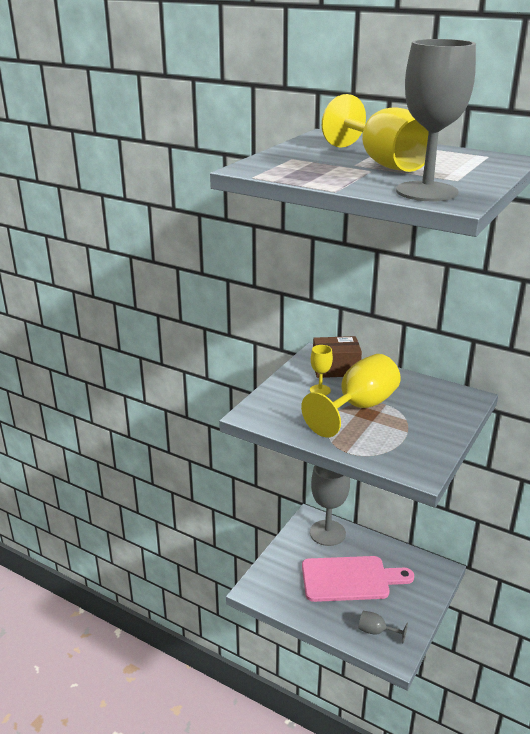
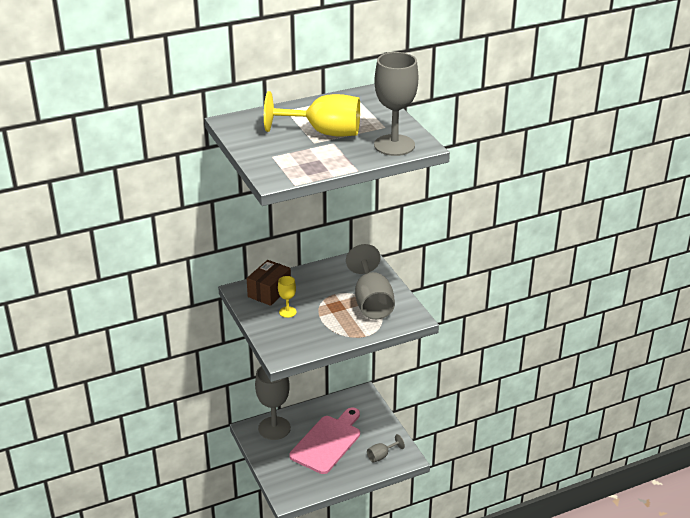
camera: 55 degrees left, 5 degrees up
(359, 407) = (326, 306): yellow goblet -> none
(405, 432) = (371, 302): none -> grey goblet

